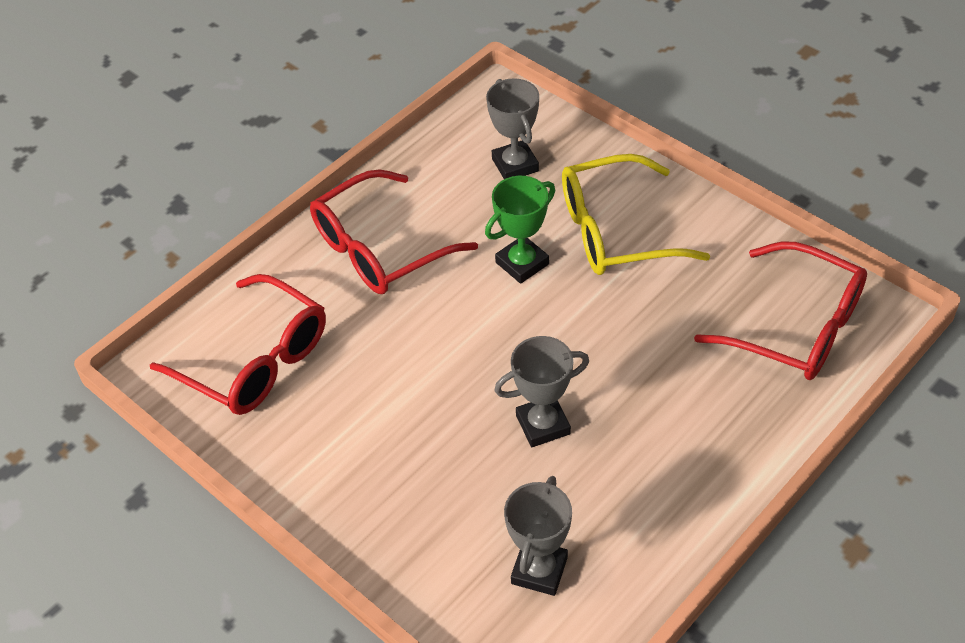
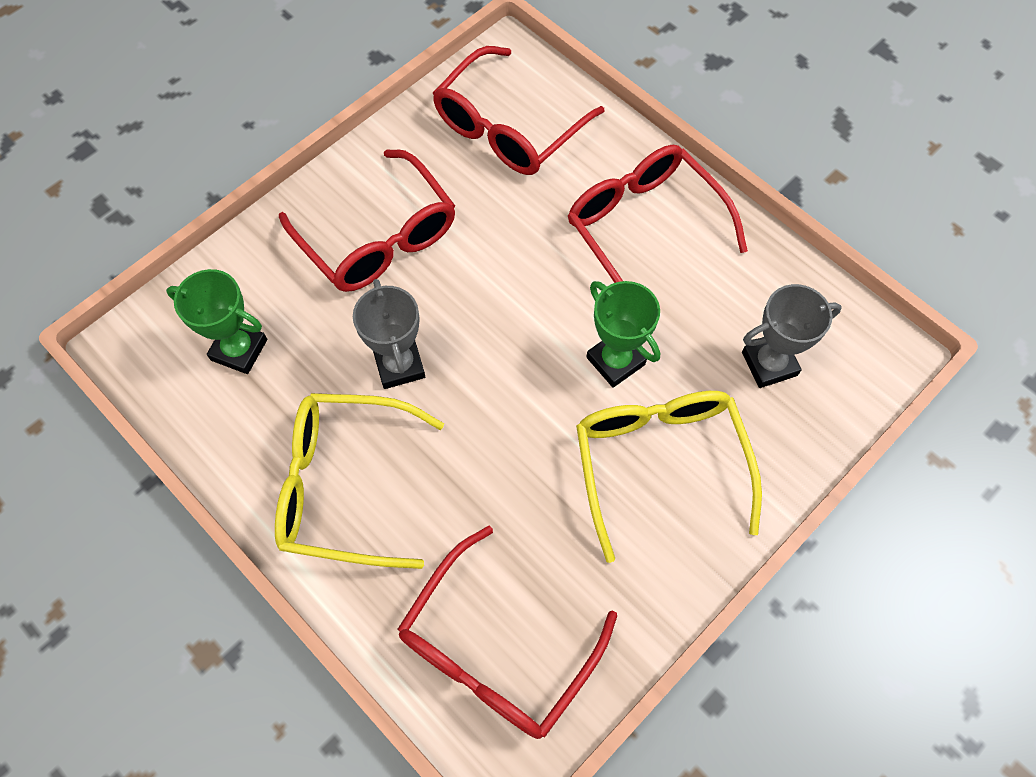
camera: 90 degrees right, 15 degrees up
(394, 461) = (378, 237): none -> red glasses
(539, 570) = (239, 350): grey trophy -> green trophy
(674, 453) = (345, 485): none -> yellow glasses

